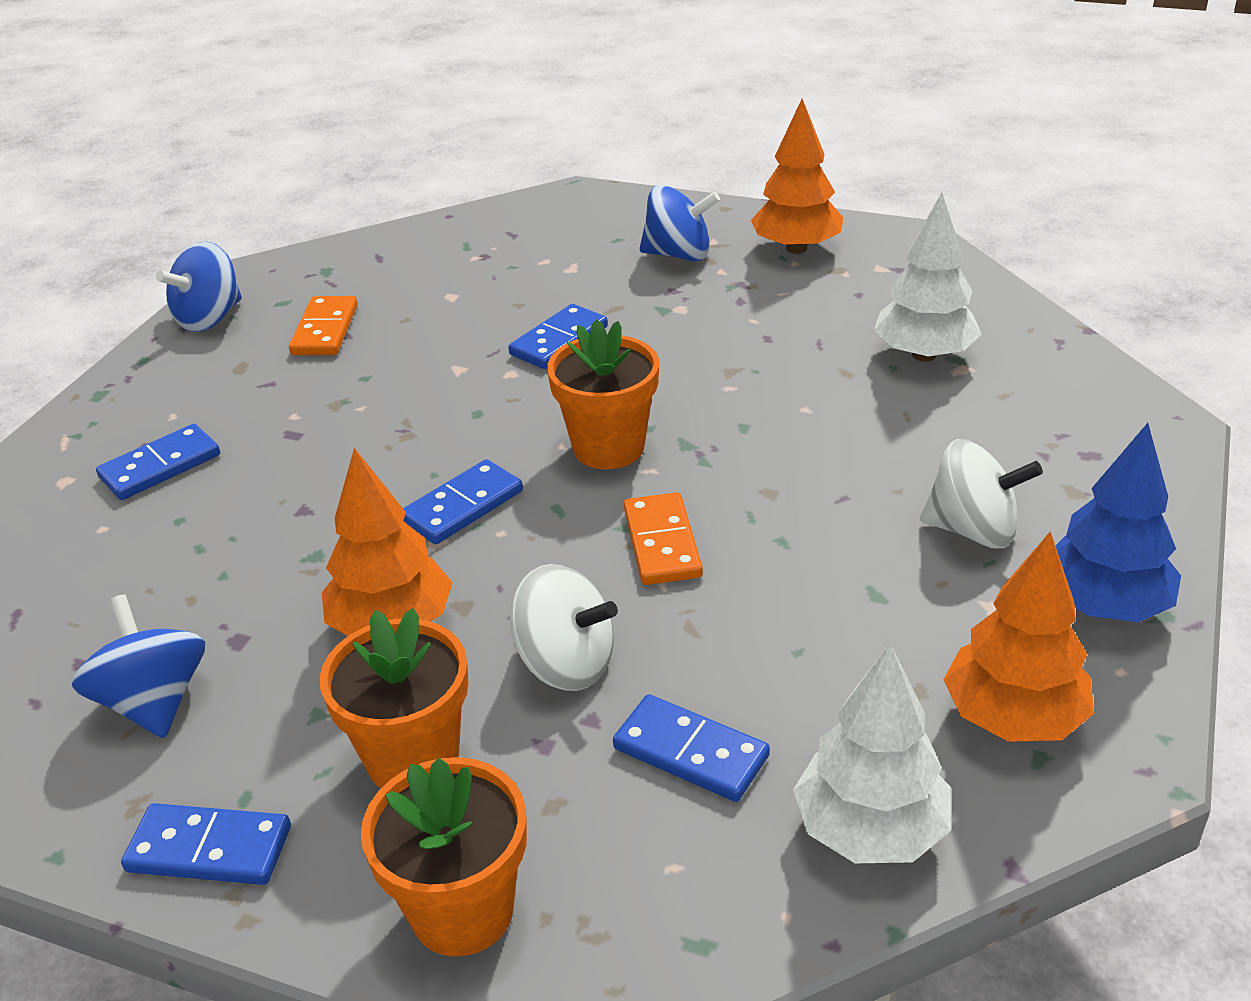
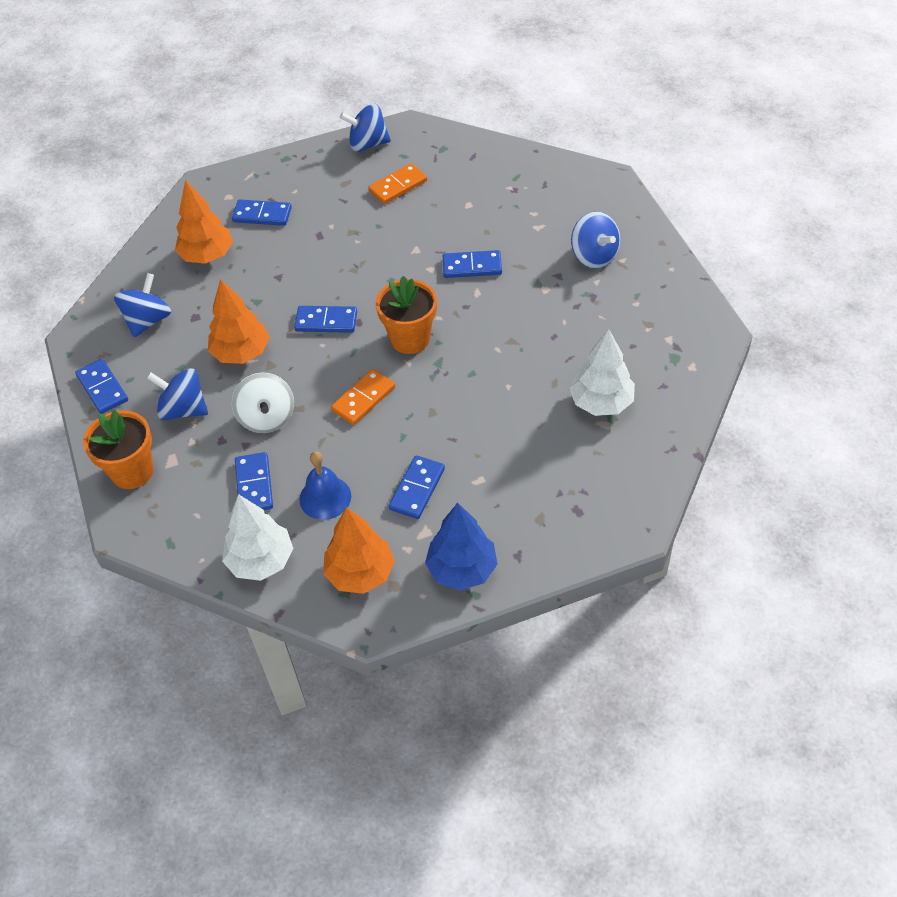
camera: 50 degrees right, 15 degrees up
(413, 758) = (183, 409): orange flower pot -> blue spinning top
(796, 248) = (651, 295): orange tree -> orange tree (207, 256)
(812, 680) = (325, 497): none -> blue bell
(900, 575) = (417, 489): none -> blue domino
(973, 530) = (473, 497): white spinning top -> none

